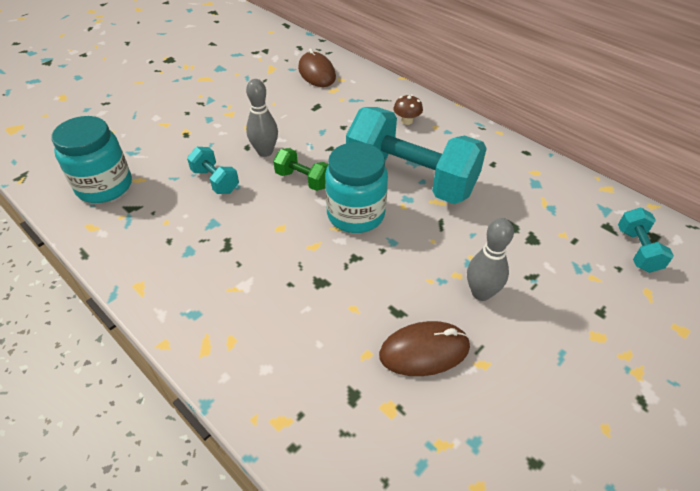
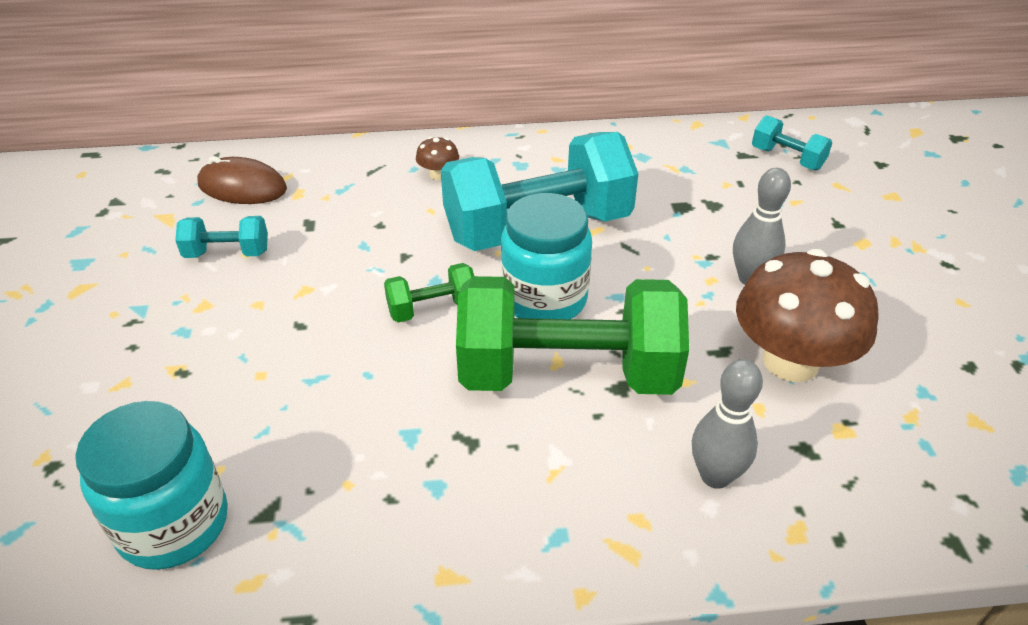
camera: 50 degrees left, 5 degrees down
(215, 181) = (328, 390): turquoise dumbbell -> turquoise dumbbell (227, 253)
(265, 152) = (334, 313): grey bowling pin -> grey bowling pin (715, 476)
(308, 255) = (567, 374): none -> green dumbbell
(424, 351) = (790, 361): brown mouse -> brown mushroom

